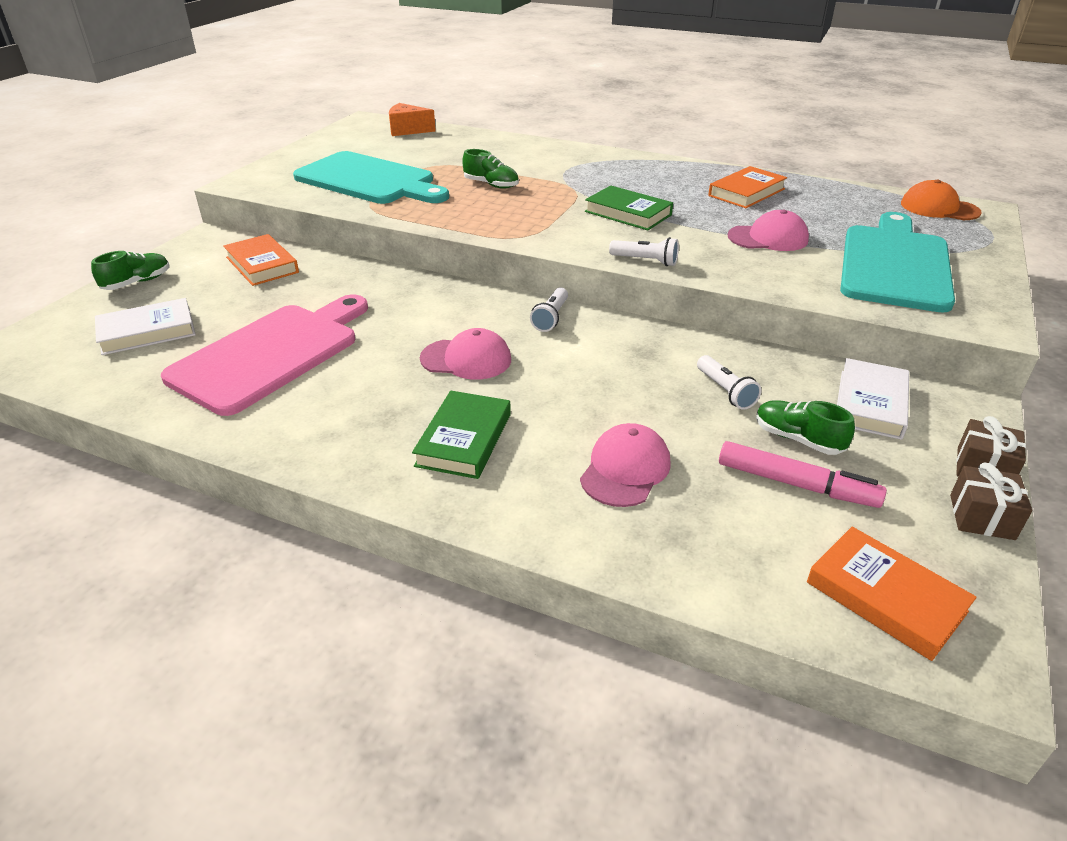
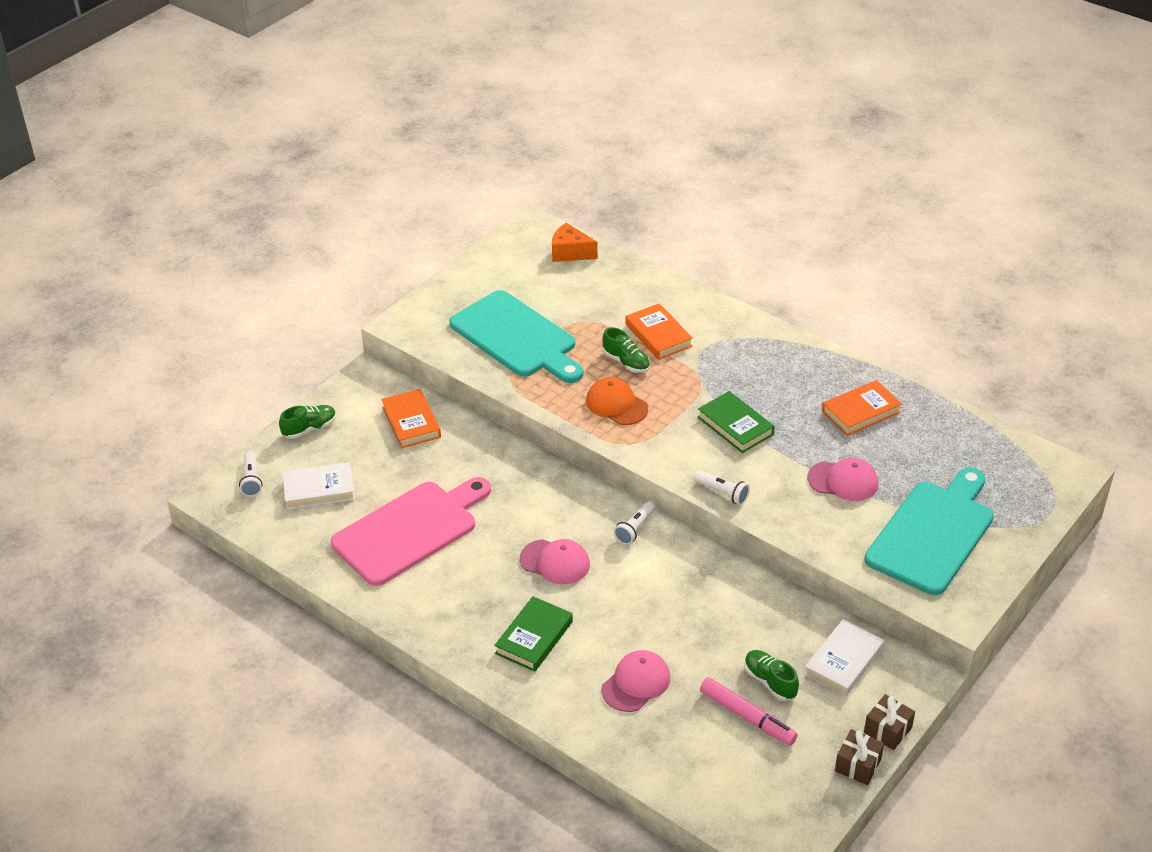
camera: 15 degrees right, 5 degrees up
(725, 391) = (740, 629): white flashlight -> white flashlight (251, 480)
(885, 597) = (756, 803): orange book -> orange book (658, 335)
(939, 208) = (1030, 465): orange cap -> orange cap (616, 404)

